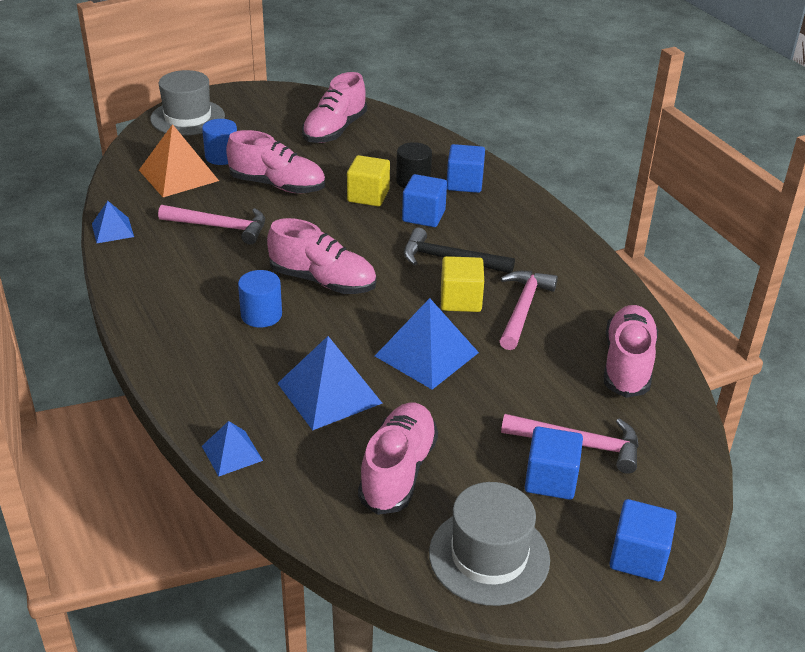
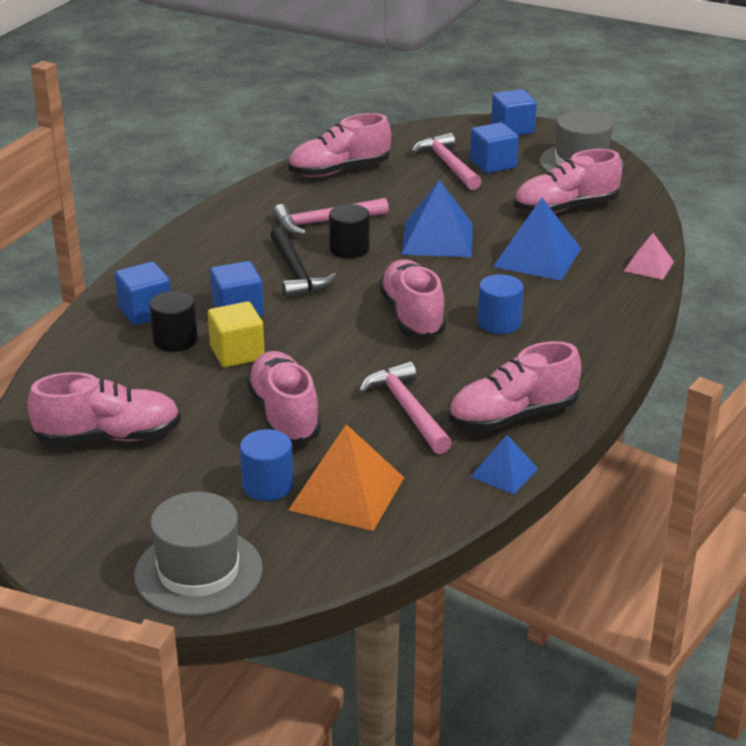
camera: 125 degrees left, 5 degrees down
(154, 261) = (512, 416): none -> pink shoe
(232, 453) = (648, 266): blue pyramid -> pink pyramid
(460, 300) = (349, 249): yellow cube -> black cylinder

